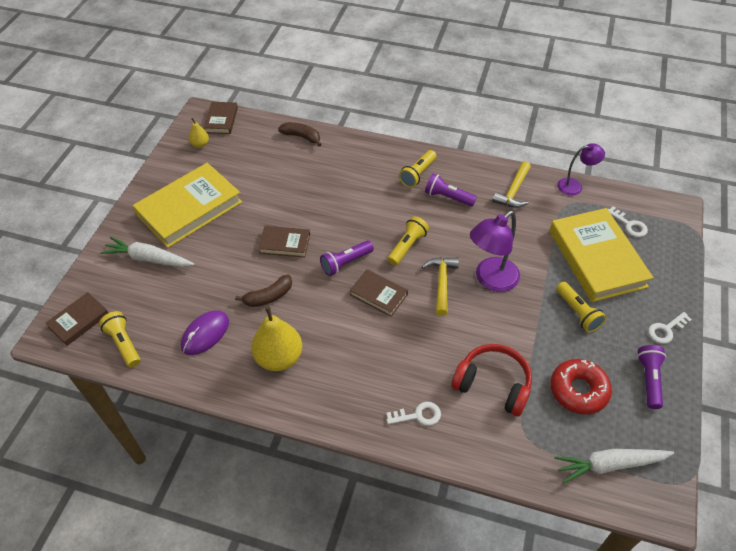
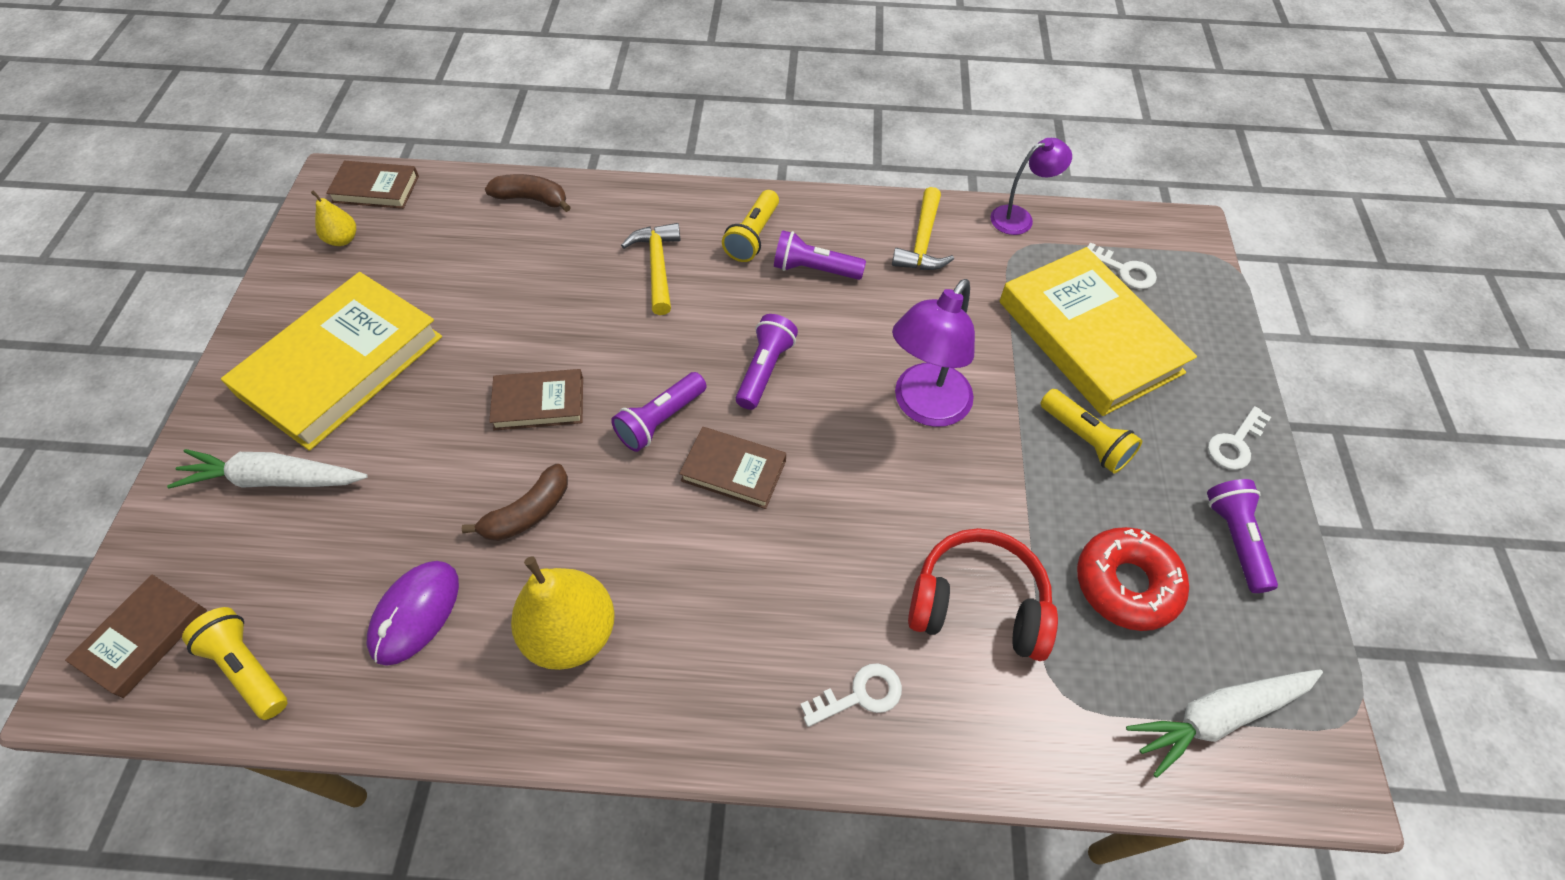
camera: 15 degrees left, 5 degrees up
(221, 120) = (376, 189): brown book -> brown book turned 75 degrees counterclockwise
(407, 246) = (765, 370): yellow flashlight -> purple flashlight
(441, 283) = (841, 428): yellow hammer -> yellow hammer (657, 266)

